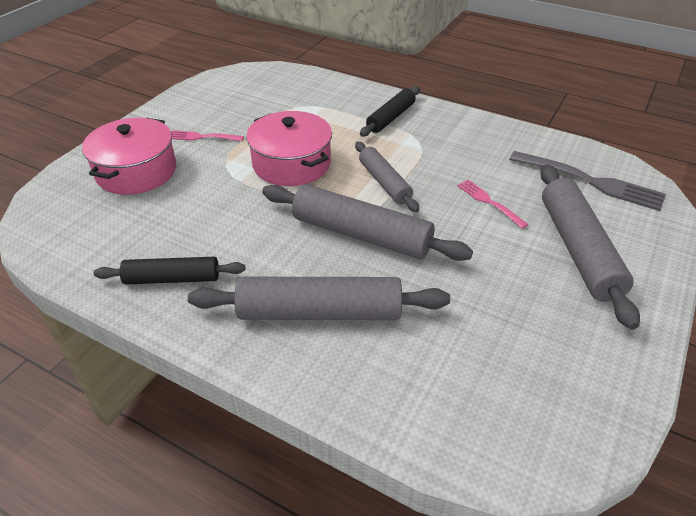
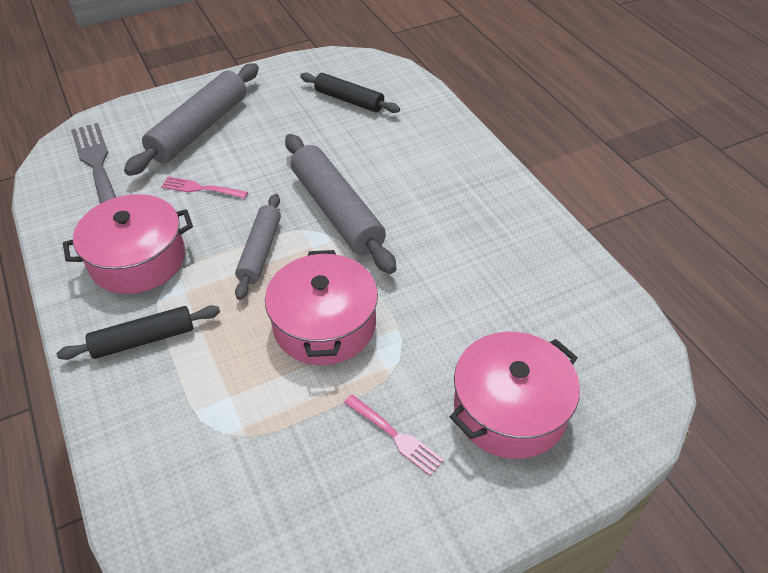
camera: 145 degrees left, 5 degrees up
(172, 278) = (522, 245): black rolling pin -> black rolling pin (349, 100)
(319, 312) = (423, 170): grey rolling pin -> none
(456, 145) = (138, 260): none -> pink pot
(490, 202) = (201, 188): pink fork -> pink fork turned 105 degrees clockwise

